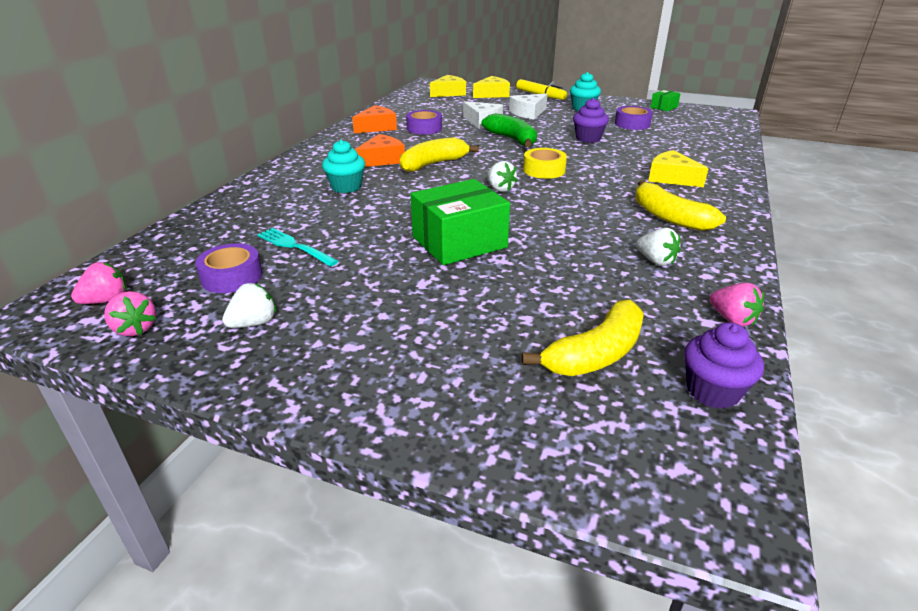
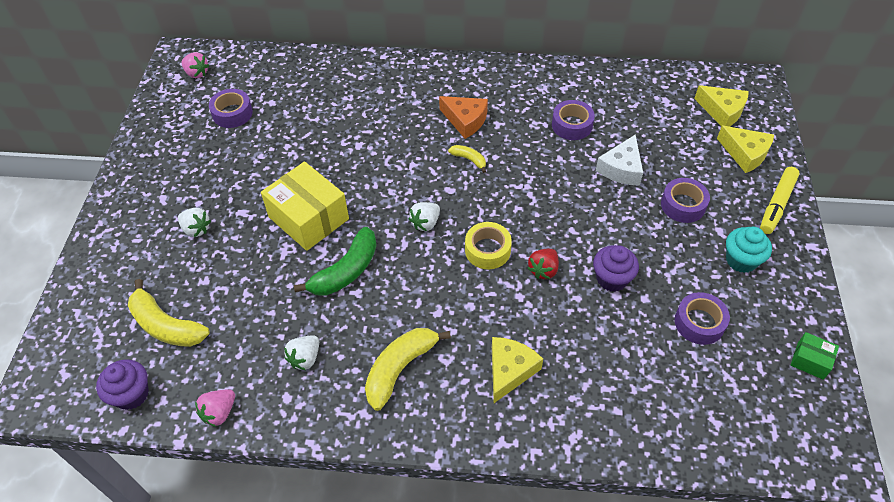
camera: 75 degrees right, 20 degrees up
(135, 329) = (170, 99): pink strawberry -> none
(254, 323) = (181, 146): white strawberry -> white strawberry (196, 229)
(294, 246) = (280, 127): turquoise fork -> none
(346, 187) = (393, 117): turquoise cupcake -> none
(377, 127) = (556, 88): orange cheese -> none
(433, 164) = (469, 159): yellow banana -> yellow banana, size x0.51
(459, 242) = (308, 218): green box -> yellow box
(512, 139) = (573, 207): green banana -> green banana (346, 271)
(528, 113) = (683, 205): white cheese -> purple tape
(572, 155) = (543, 270): none -> red strawberry

